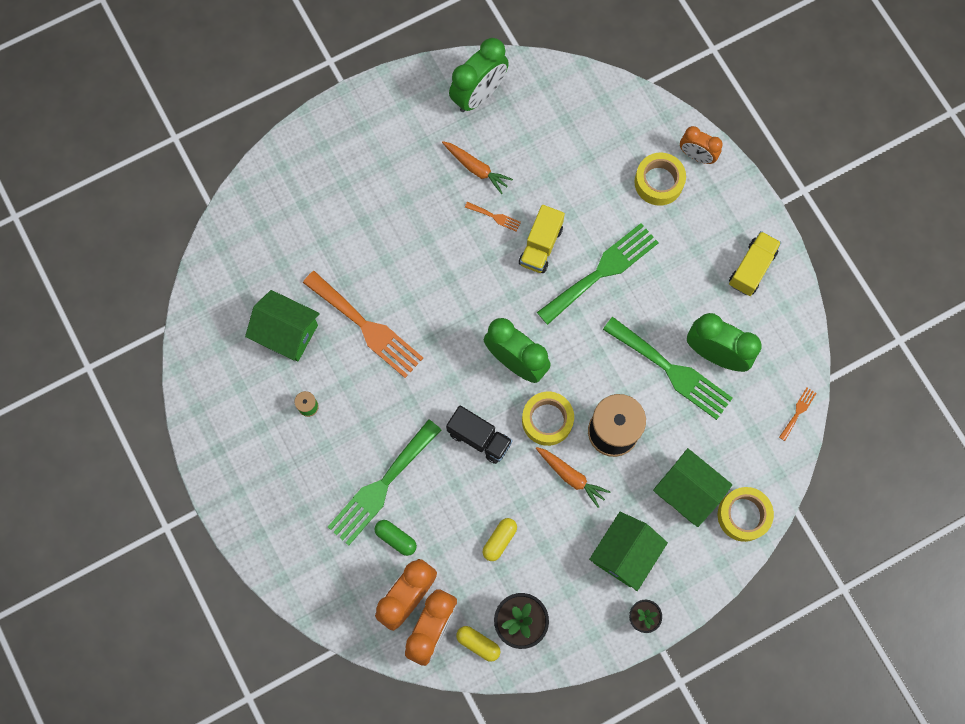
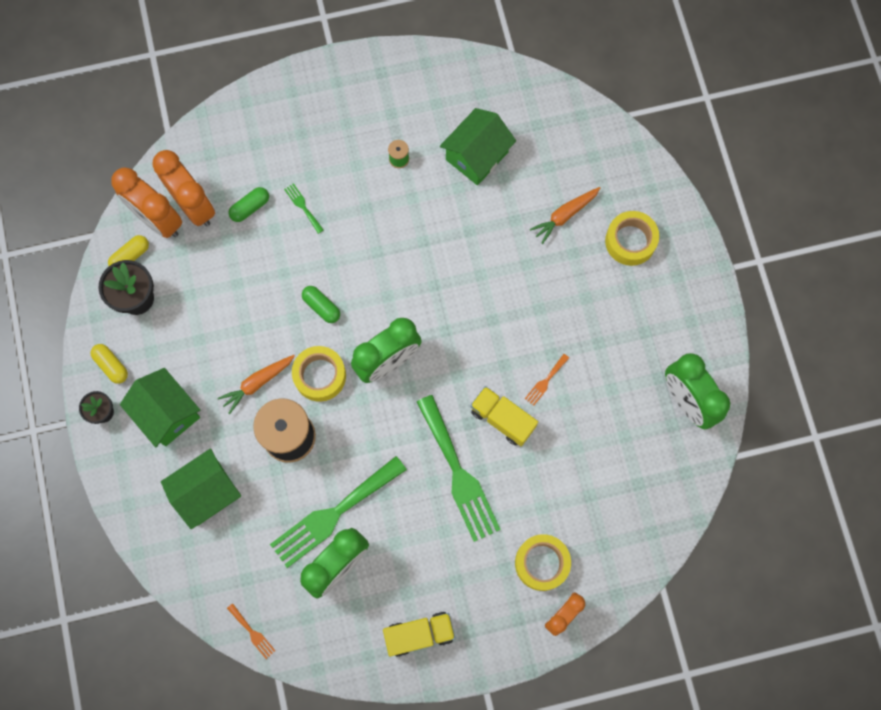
camera: 105 degrees right, 0 degrees up
(366, 327) = (462, 229): orange fork -> none
(381, 486) = (303, 206): green fork -> green fork, size x0.41
(476, 168) = (603, 376): orange carrot -> orange carrot (565, 215)
(479, 438) = (321, 306): black truck -> green capsule
(499, 540) = (218, 300): yellow capsule -> yellow capsule (111, 365)
(743, 515) = (166, 541): yellow tape -> yellow tape (630, 241)
(752, 268) = (419, 634): yellow truck -> yellow truck turned 60 degrees counterclockwise

